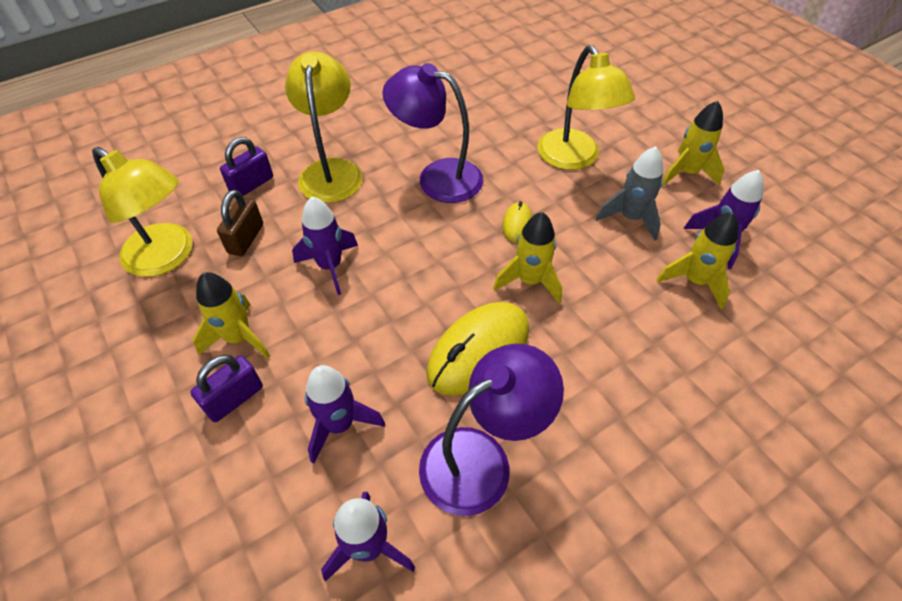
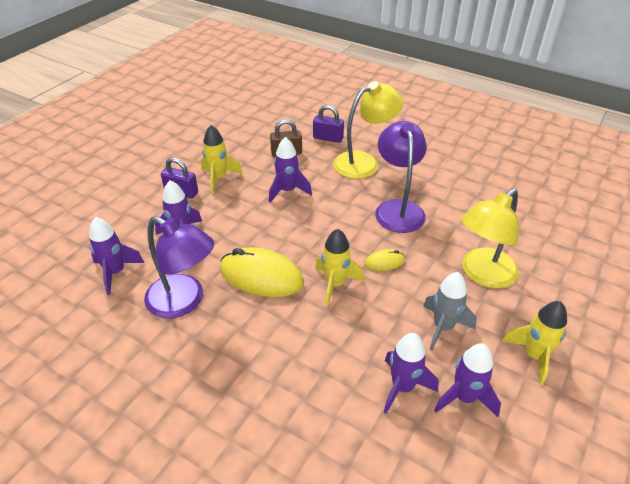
camera: 65 degrees right, 10 degrees down
(167, 257) = (256, 133): yellow lamp -> none
(694, 281) = (402, 387): yellow rocket -> purple rocket

